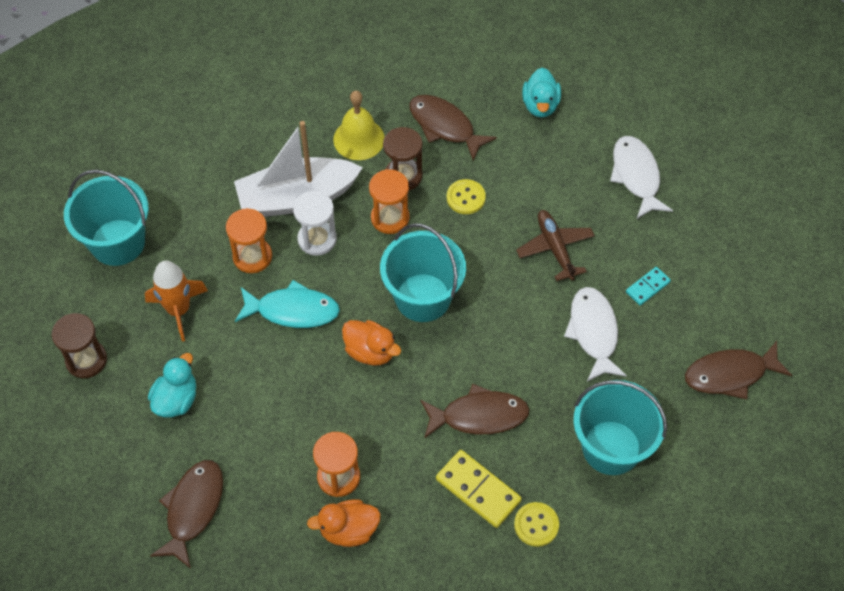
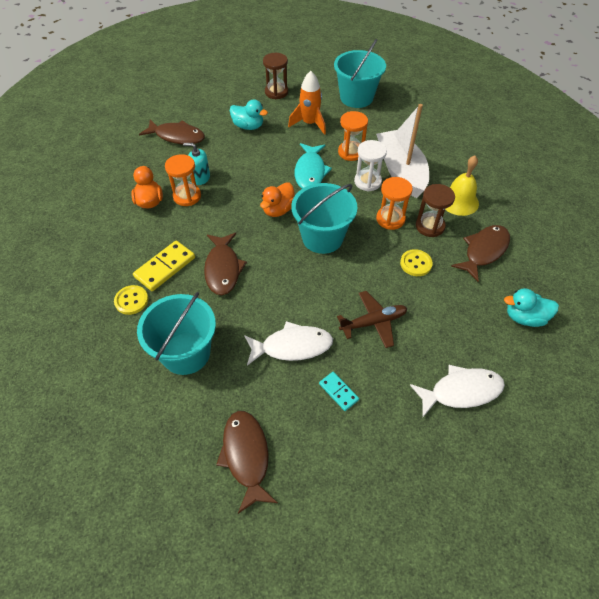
camera: 90 degrees right, 5 degrees down
(297, 462) = (200, 178): none -> turquoise soap dispenser

